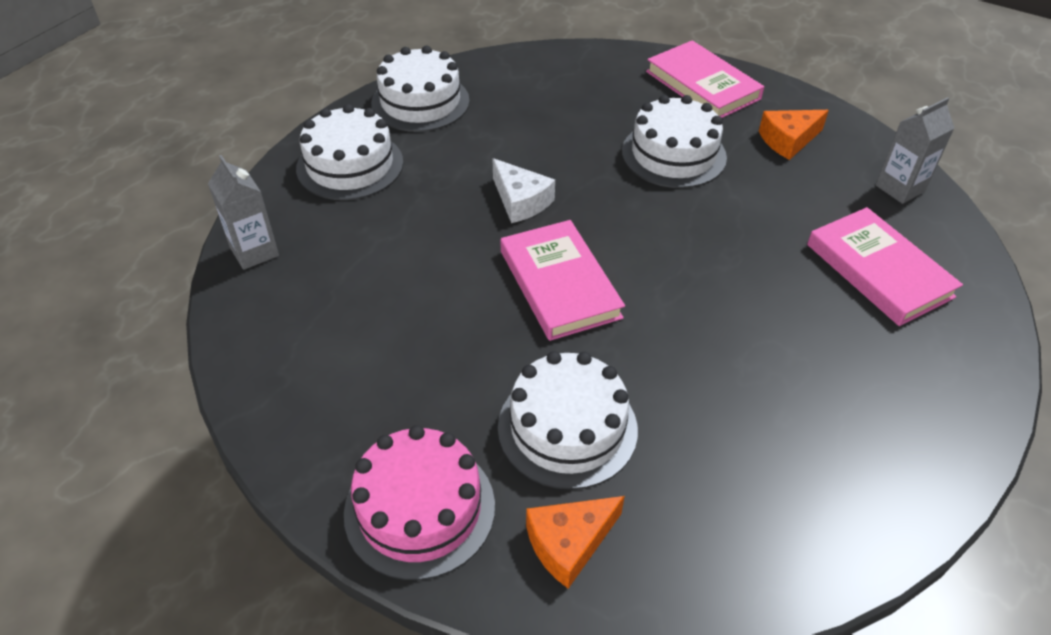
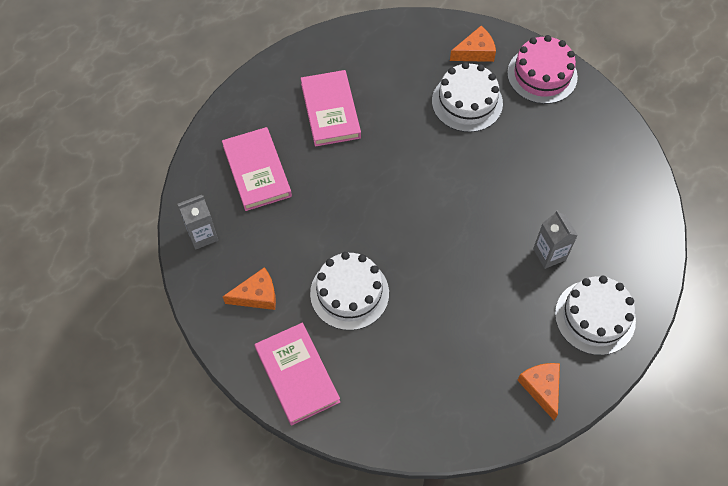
camera: 170 degrees left, 15 degrees up
(254, 252) = (650, 242): grey carton -> grey carton (549, 254)
(420, 102) = (541, 388): white cake -> orange cheese
(520, 201) = (471, 261): white cheese -> none
(559, 284) = (456, 189): pink book -> pink book (330, 111)

